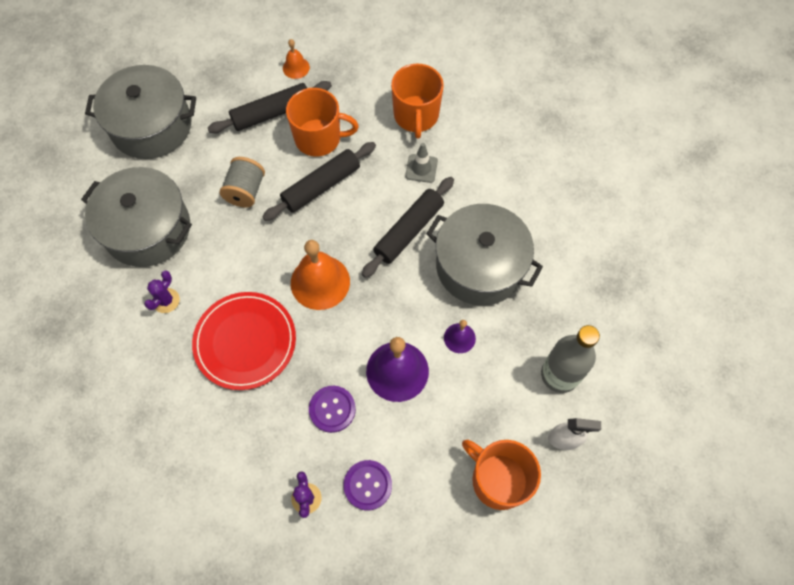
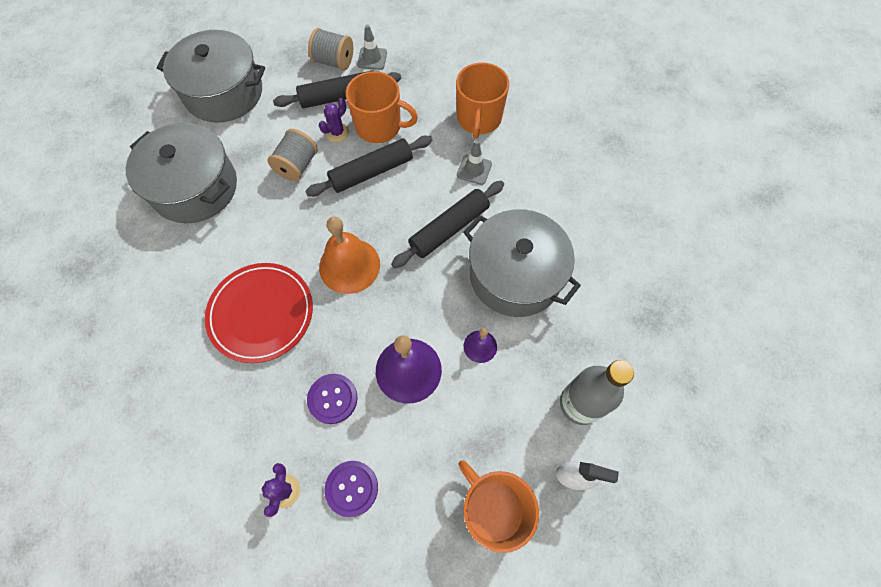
camera: 10 degrees right, 0 degrees up
(166, 300) = (194, 259): purple cactus -> purple cactus (337, 132)
(257, 76) = (334, 62): none -> grey spool
(296, 67) = (372, 58): orange bell -> grey traffic cone

